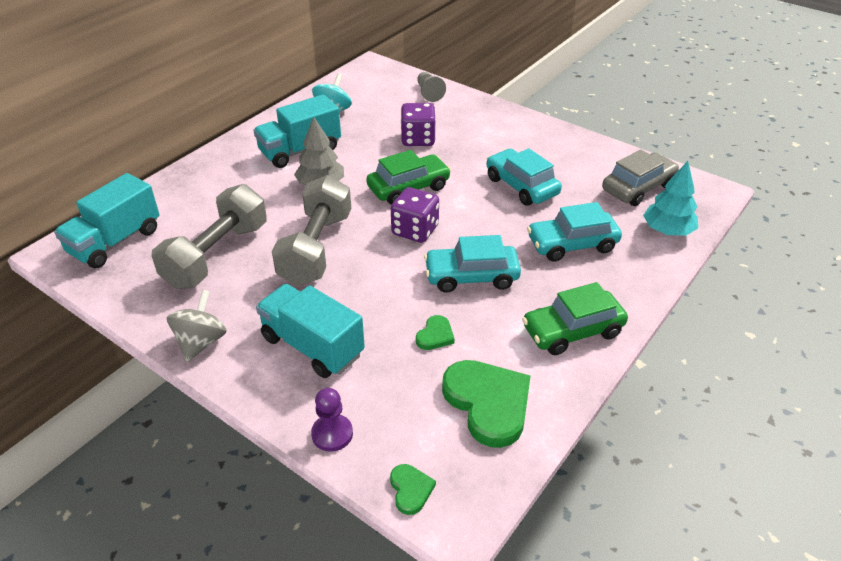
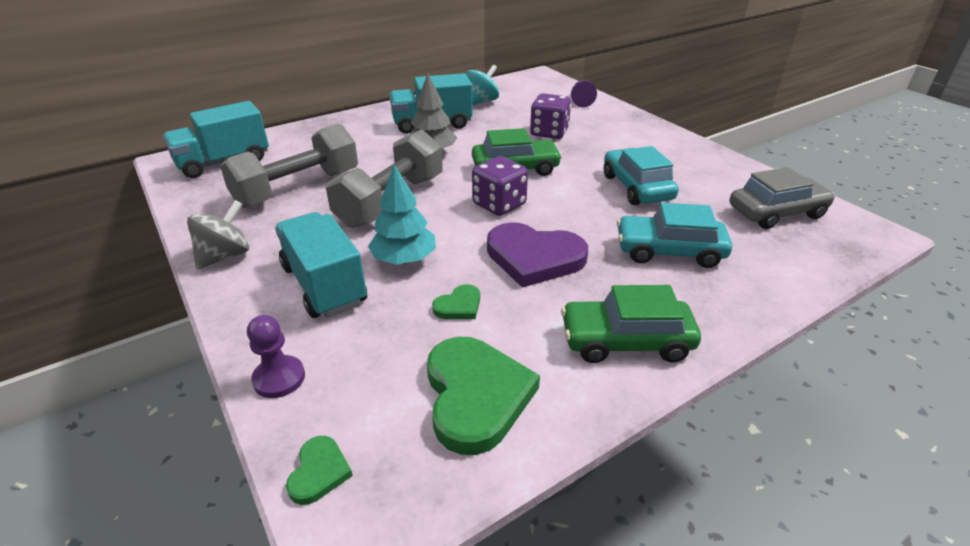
camera: 20 degrees right, 5 degrees down
(429, 93) = (581, 101): grey pawn -> purple pawn
(471, 276) = (534, 258): turquoise car -> purple heart
(667, 231) = (798, 261): turquoise tree -> turquoise tree (404, 259)

